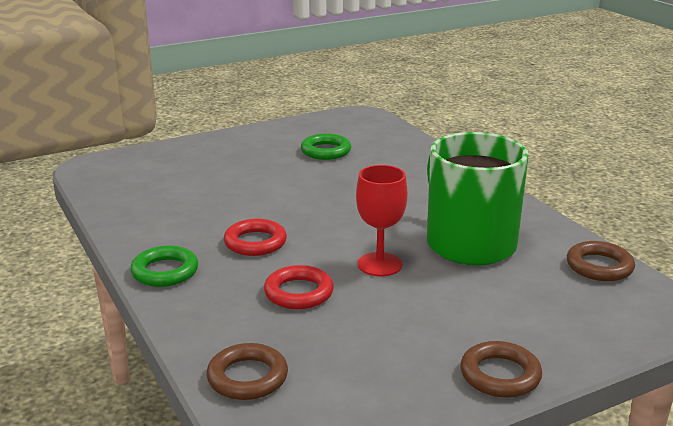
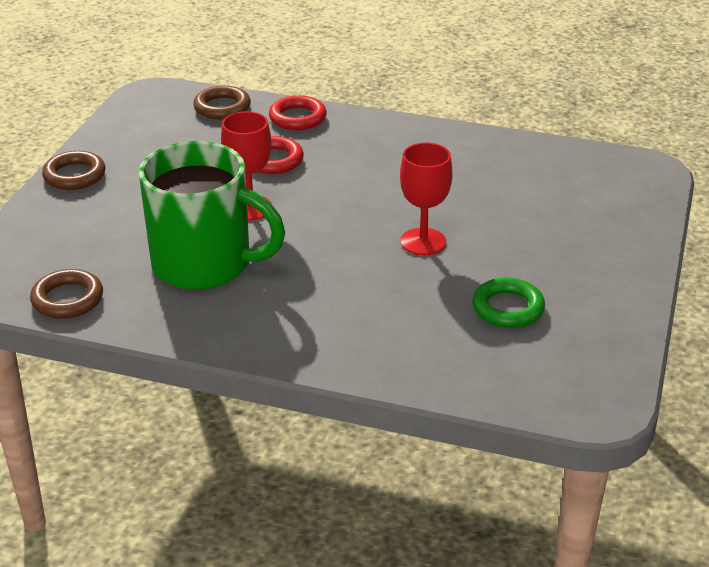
camera: 135 degrees right, 10 degrees up
(165, 271) = (385, 129): green ring -> none
(255, 242) = (370, 177): red ring -> red ring (297, 118)
(305, 193) = (423, 242): none -> red goblet

